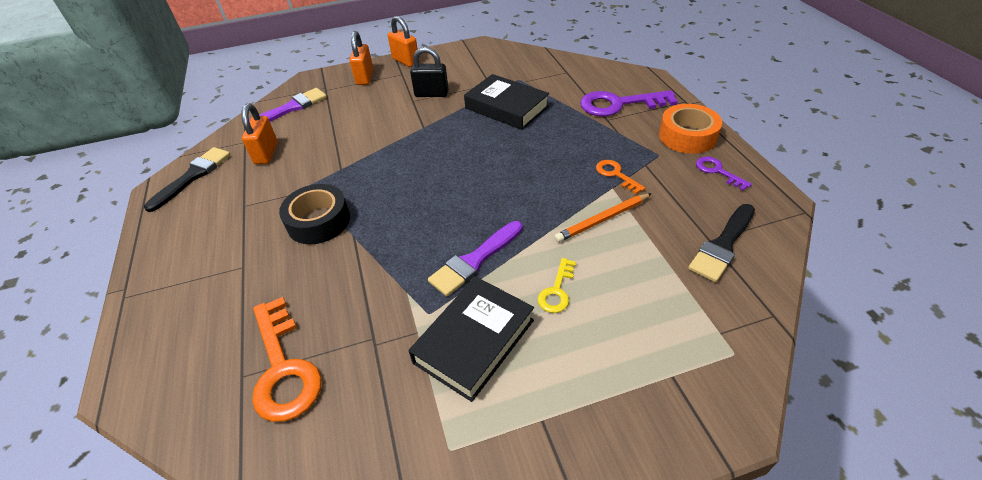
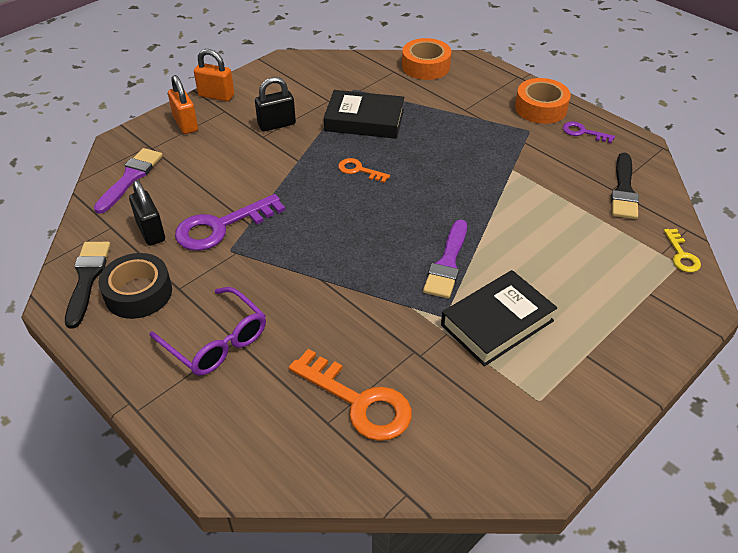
camera: 30 degrees left, 0 degrees up
(228, 261) = (216, 341): none -> purple glasses
(266, 153) = (151, 232): orange padlock -> black padlock
(318, 221) = (274, 277): black tape -> black tape (138, 293)
(474, 341) = (497, 323): black book -> black book turned 45 degrees clockwise
(557, 291) = (530, 264): yellow key -> yellow key (681, 255)
(599, 73) = (425, 66): none -> orange tape
(602, 220) = (524, 198): orange pencil -> none
(616, 174) = (507, 157): orange key -> orange key (359, 170)
(619, 104) = (464, 93): purple key -> purple key (221, 227)

